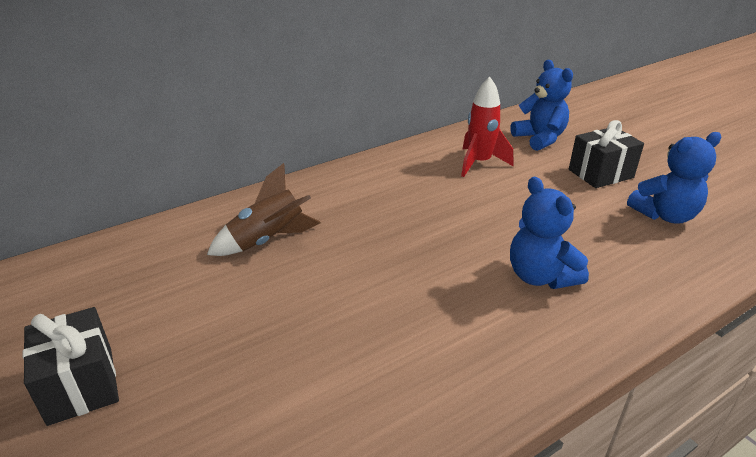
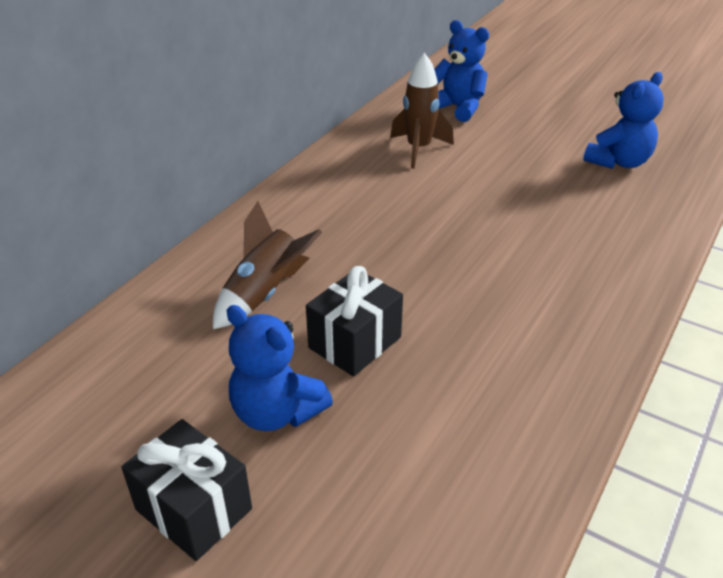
camera: 25 degrees left, 5 degrees up
(479, 163) = (418, 149): red rocket -> brown rocket
(540, 276) = (555, 251): blue teddy bear -> blue teddy bear (276, 412)
(600, 174) = (538, 133): black gift -> black gift (355, 342)

